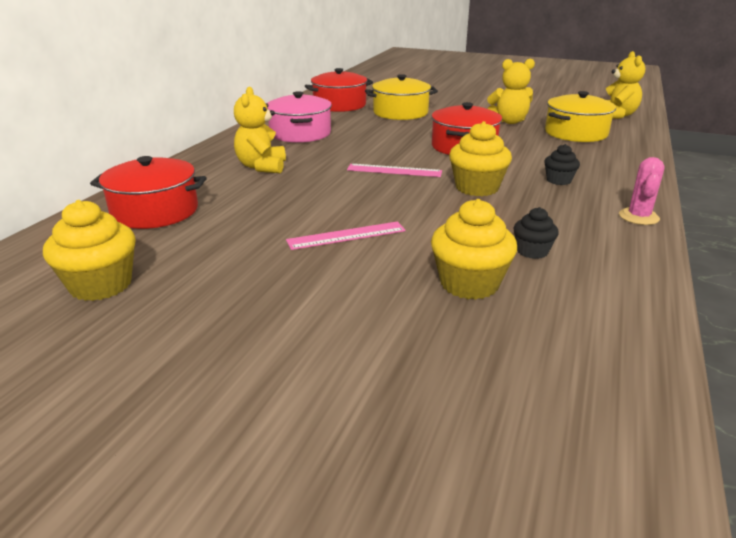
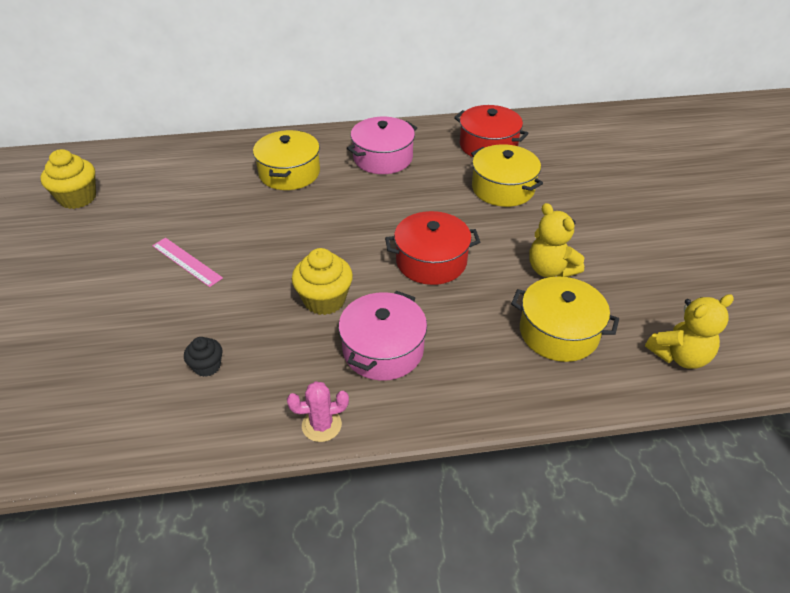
camera: 60 degrees right, 15 degrees up
(155, 211) = (181, 167): red pot -> none
(262, 167) = (289, 173): yellow teddy bear -> yellow pot
(394, 170) = (331, 240): pink ruler -> none
(469, 284) = (137, 345): yellow cupcake -> none
(558, 180) = (383, 349): black cupcake -> pink pot

